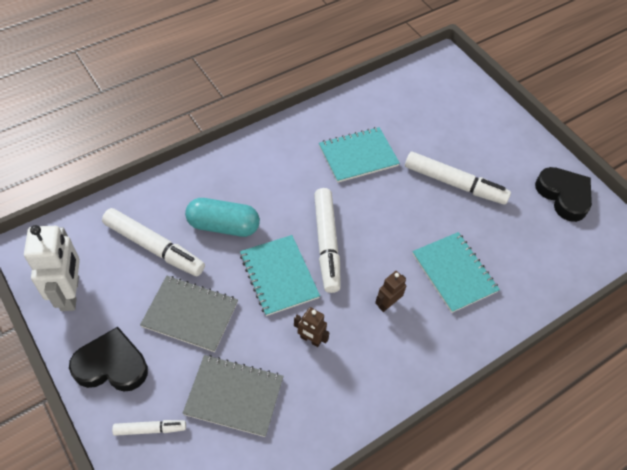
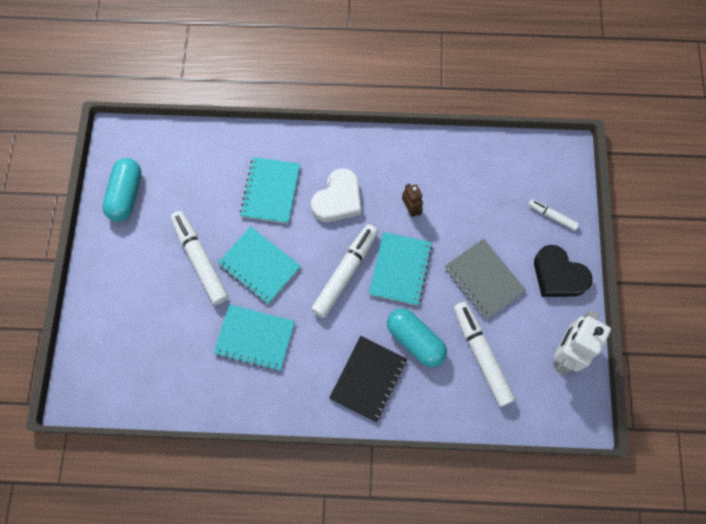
camera: 140 degrees left, 15 degrees up
(234, 396) = (486, 203): grey notebook -> none
(244, 177) = (368, 379): none -> black notebook
(387, 304) = (338, 199): brown robot -> white heart
(403, 207) = (259, 266): none -> turquoise notebook
(563, 196) = (126, 195): black heart -> turquoise capsule

